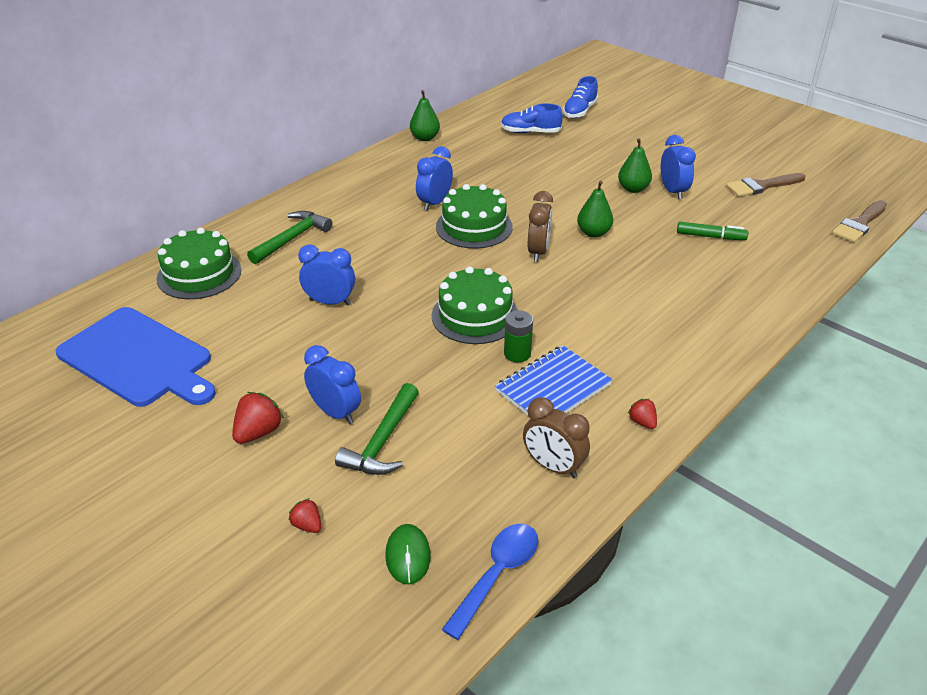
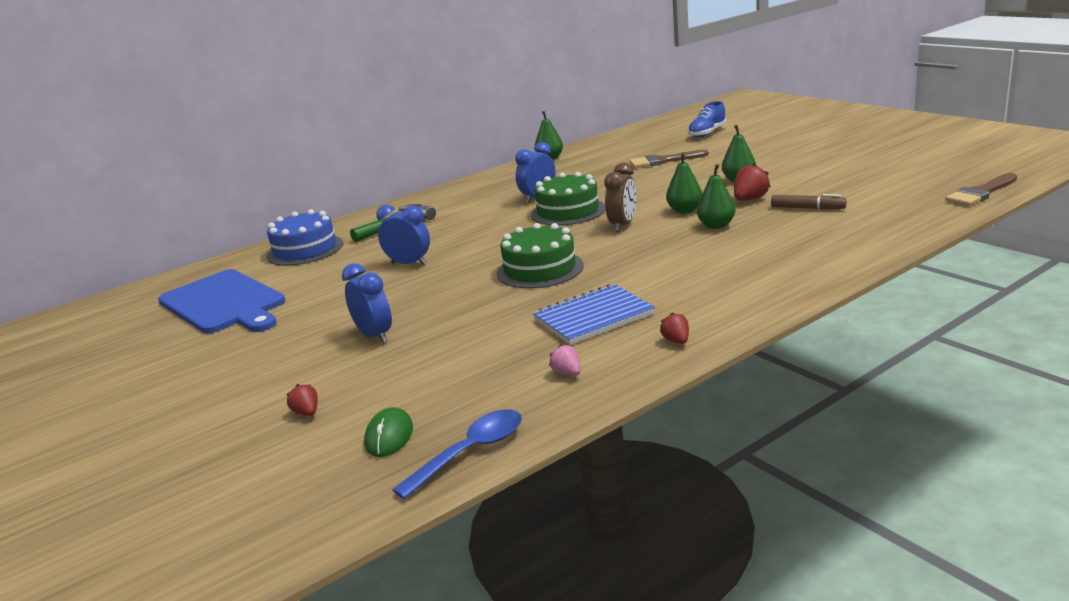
camera: 15 degrees right, 15 degrees down
(199, 274) = (305, 250): green cake -> blue cake
(258, 432) = (298, 349): red strawberry -> red strawberry (750, 199)
(382, 441) = (407, 355): green hammer -> none
(517, 354) = (569, 294): green battery -> none
(530, 132) = (652, 149): blue shoe -> none
(553, 466) = (567, 373): brown clock -> pink strawberry
(631, 258) = (716, 226): none -> green pear
(673, 191) = (780, 180): blue clock -> none
(710, 236) = (807, 208): green marker -> brown marker
(761, 186) = (878, 171): brown brush -> brown brush (663, 161)

